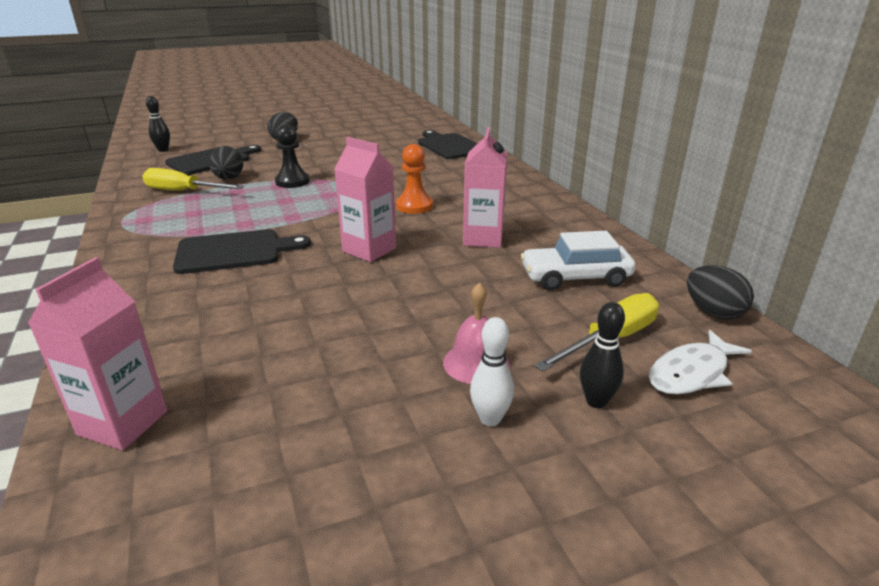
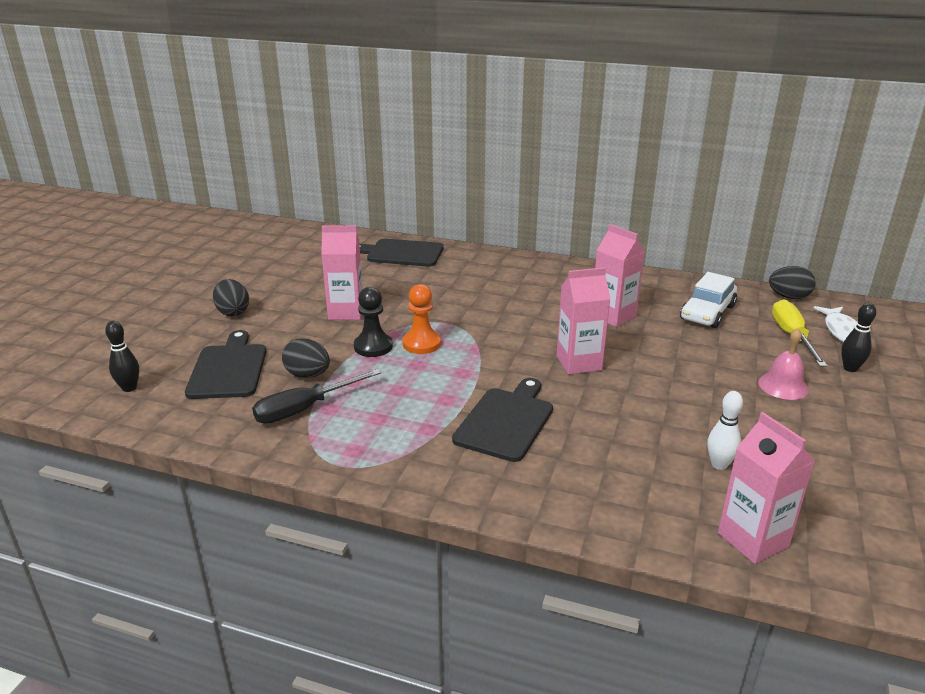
camera: 50 degrees left, 0 degrees up
(183, 191) = (304, 409): yellow screwdriver -> black screwdriver
(330, 161) = (346, 312): none -> pink carton
(414, 206) = (517, 316): orange pawn -> orange pawn (421, 344)
(490, 419) = (844, 404): white bowling pin -> white bowling pin (719, 464)

